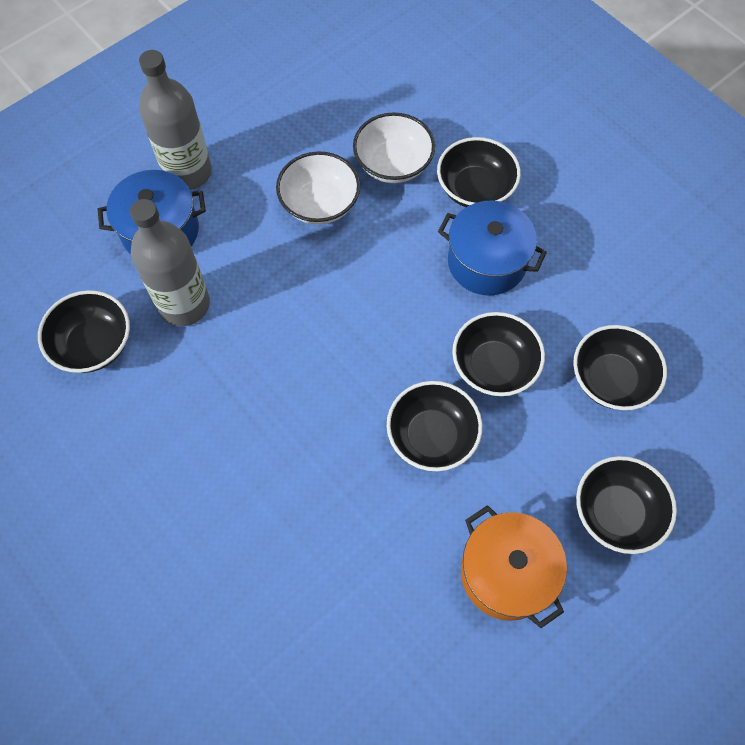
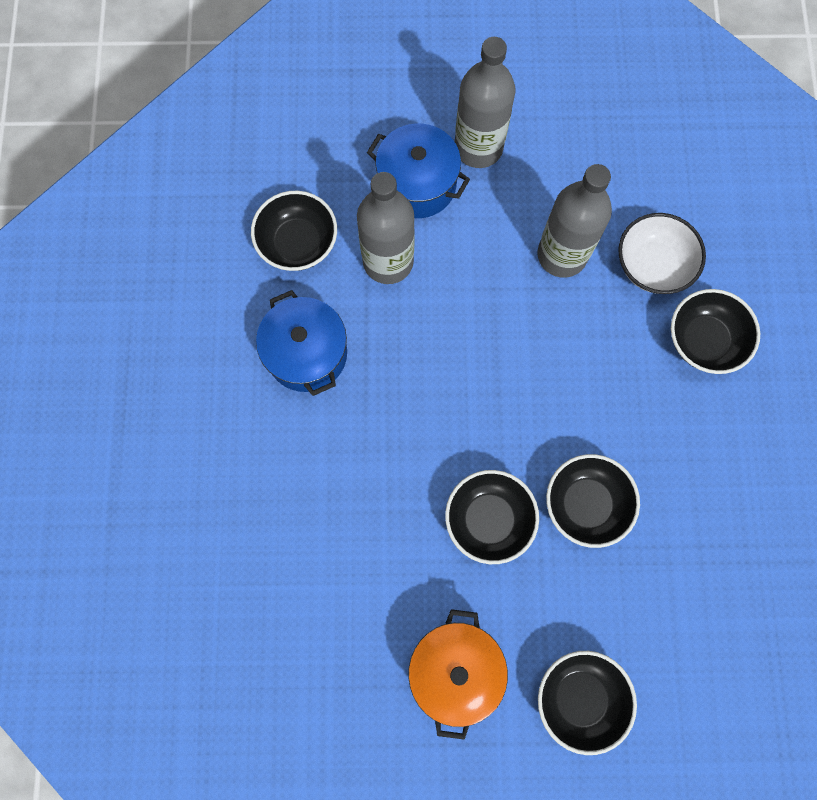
camera: 40 degrees right, 10 degrees up
(320, 204) = (562, 255): white bowl -> grey bottle
(486, 262) = (657, 412): blue pot -> blue pot (307, 353)
(611, 379) = (672, 592): black bowl -> none

